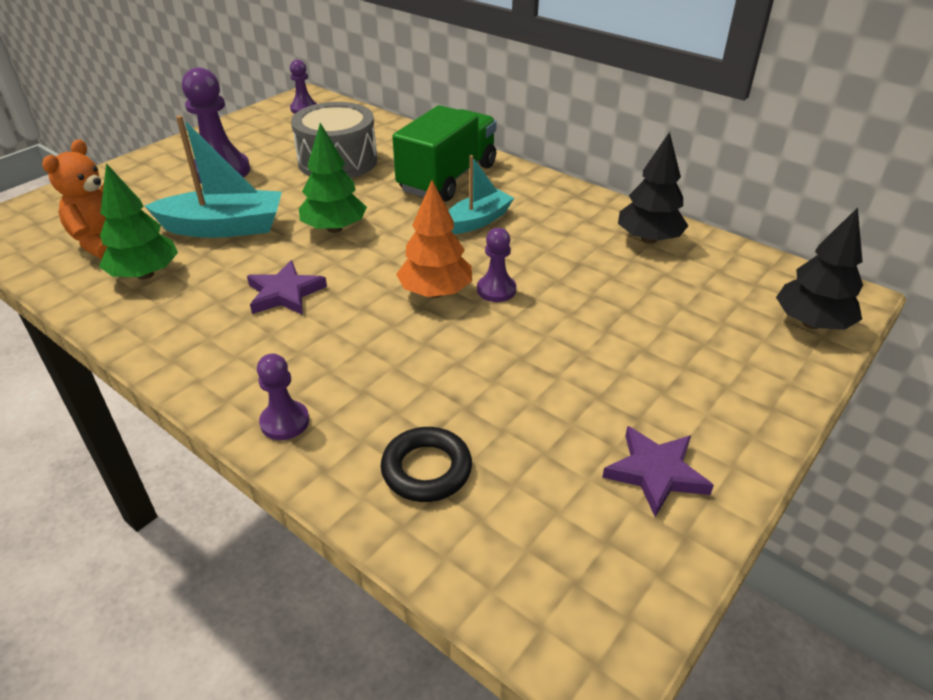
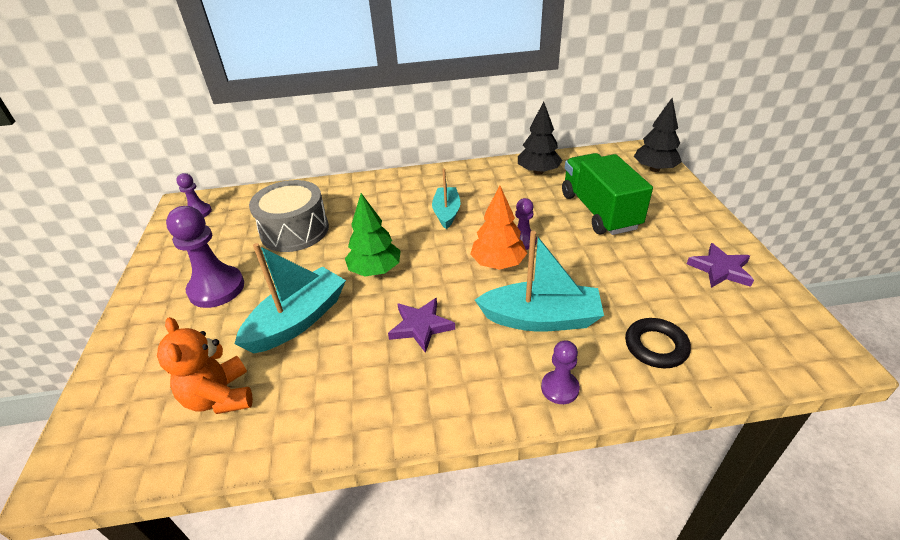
camera: 45 degrees left, 0 degrees up
(145, 274) = (301, 390): green tree -> none
(379, 362) = (541, 319): none -> turquoise boat
(448, 178) = (385, 200): green truck -> green truck (599, 211)

